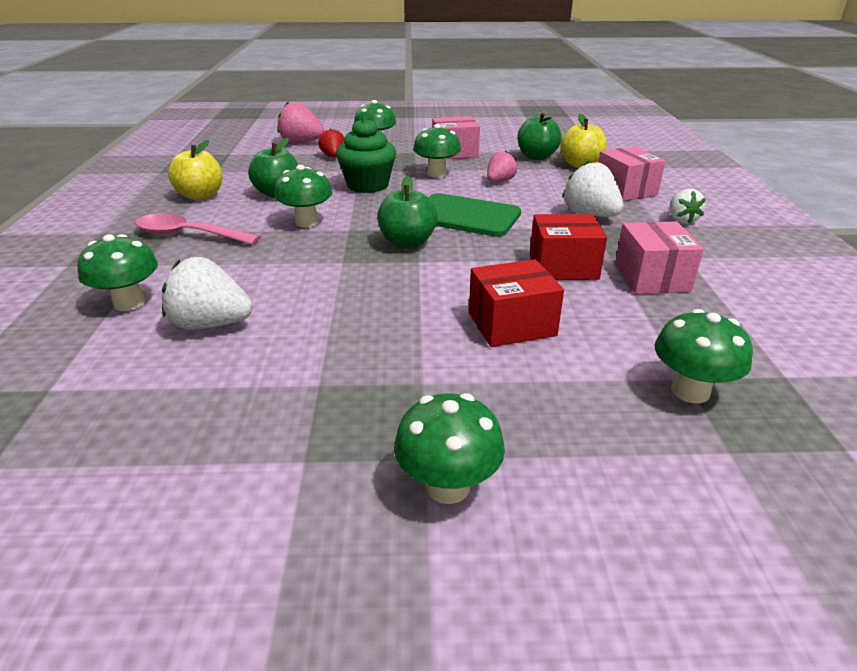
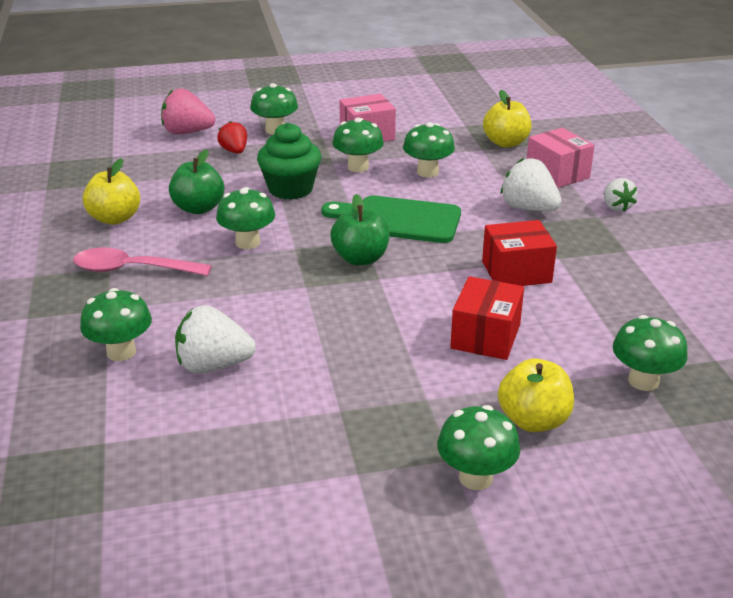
camera: 10 degrees left, 0 degrees up
(499, 181) = (427, 172): pink strawberry -> green mushroom
(512, 324) = (485, 336): red box -> red box turned 45 degrees counterclockwise
(536, 157) = (457, 135): green apple -> none
(542, 422) = (533, 420): none -> yellow apple
(651, 277) = (598, 276): pink box -> none

